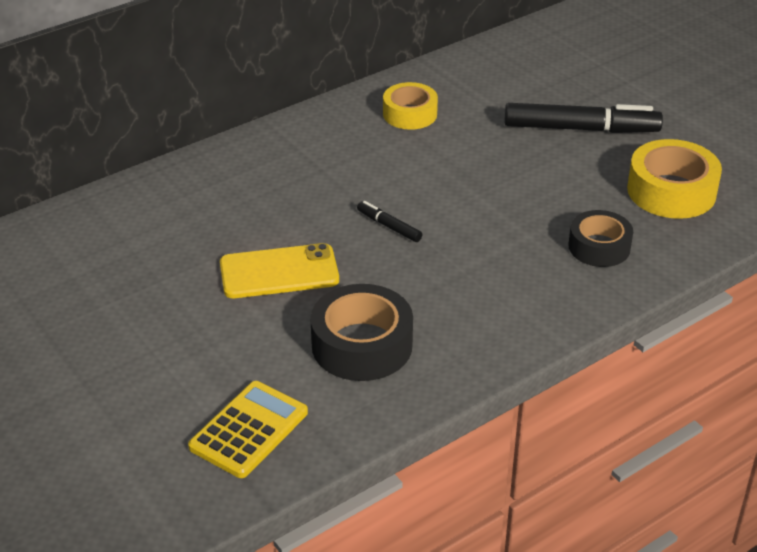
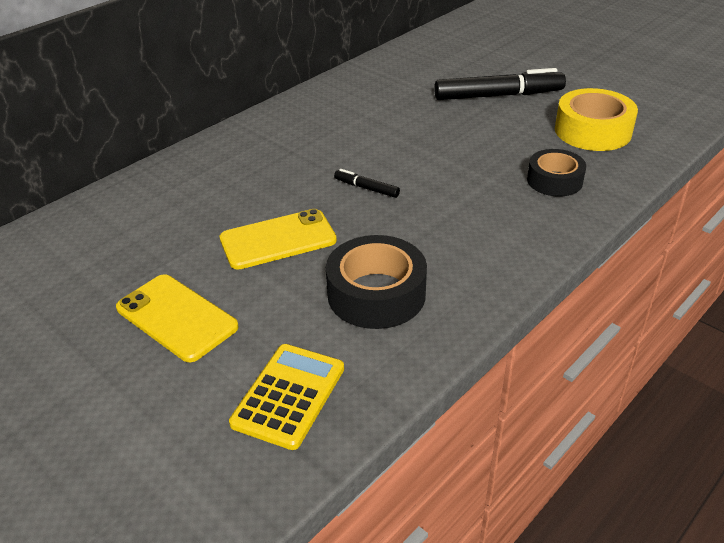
camera: 10 degrees left, 0 degrees up
(161, 339) = (177, 317): none -> yellow phone
(410, 114) = (354, 101): yellow tape -> none

